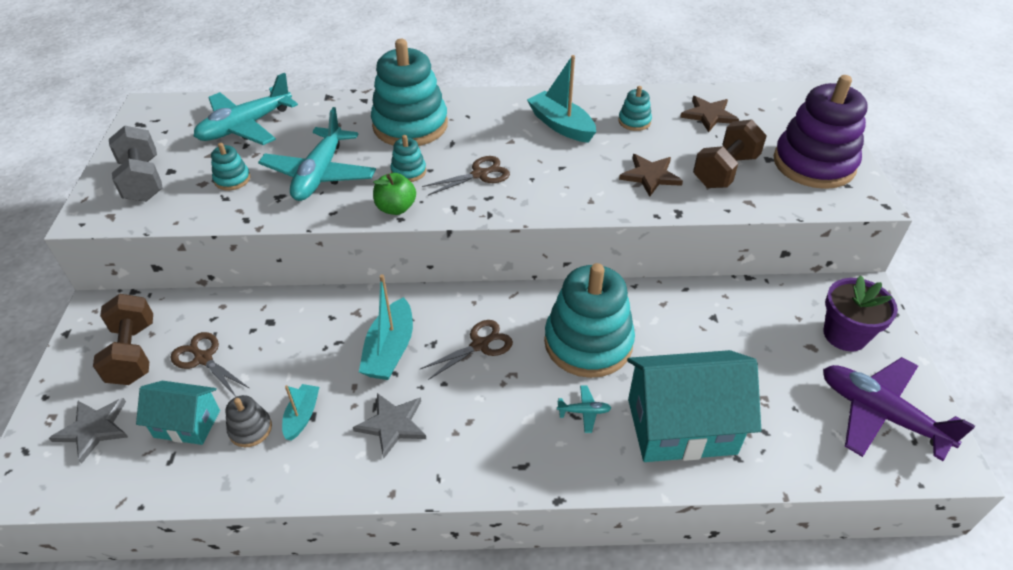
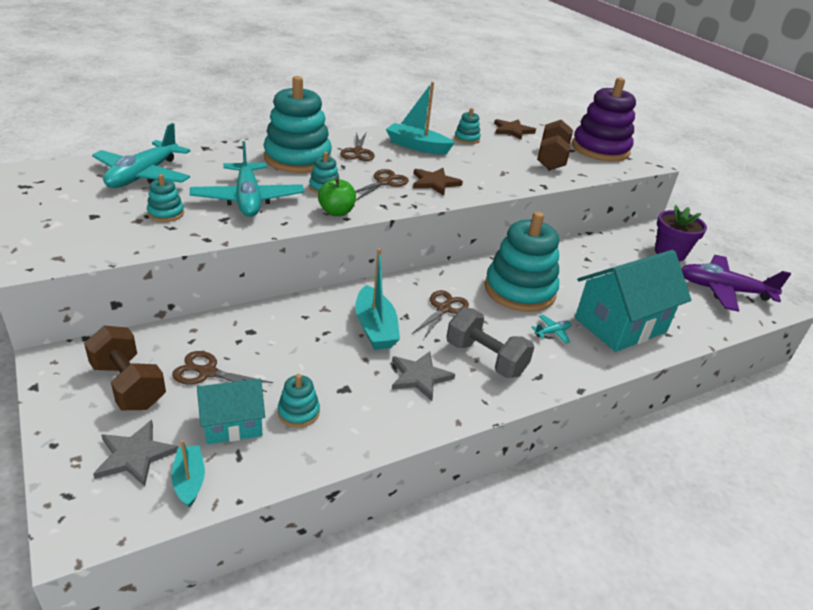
camera: 30 degrees left, 10 degrees down
(143, 180) = (70, 226): grey dumbbell -> grey dumbbell (485, 359)
(250, 429) = (298, 412): grey stacking toy -> turquoise stacking toy
(302, 416) = (338, 390): turquoise boat -> turquoise boat (189, 481)
(484, 124) = (358, 152): none -> brown scissors
(650, 176) = (507, 168): brown star -> brown star (435, 183)

